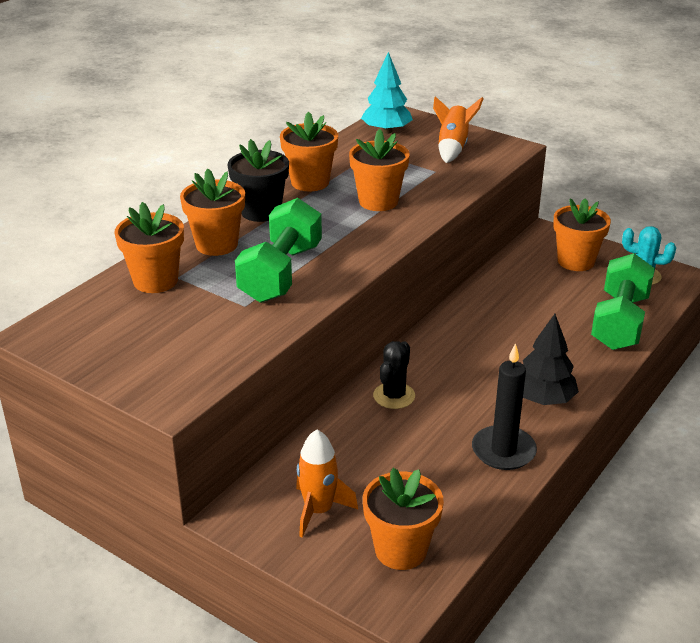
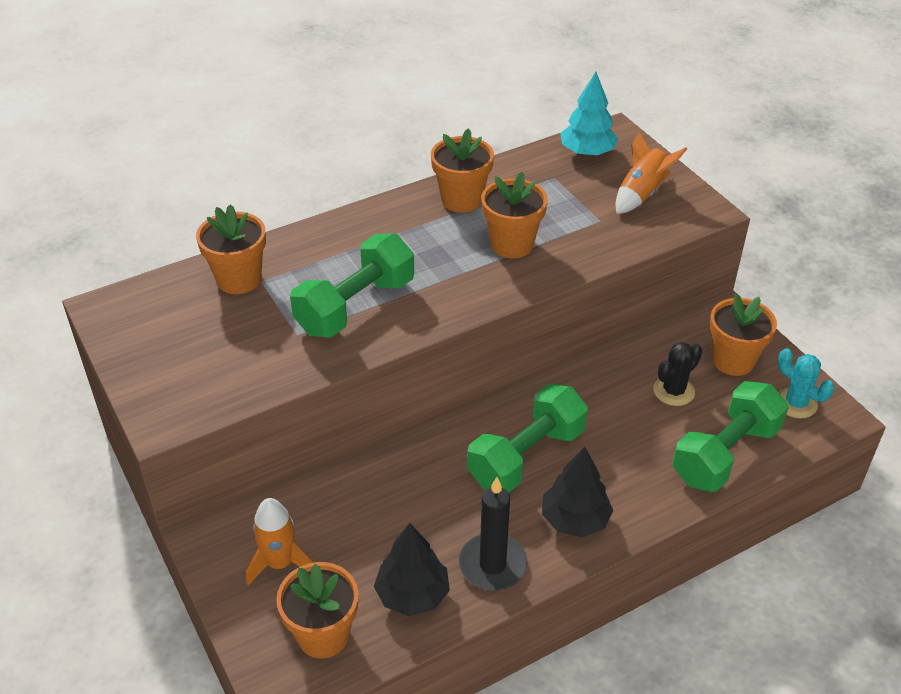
camera: 25 degrees right, 10 degrees up
(216, 244) = (321, 252): orange flower pot -> none
(261, 212) = (389, 224): black flower pot -> none
(394, 396) = (431, 462): black cactus -> black cactus (673, 391)
(454, 494) = (412, 594): none -> black tree
(470, 368) = (526, 456): none -> green dumbbell

